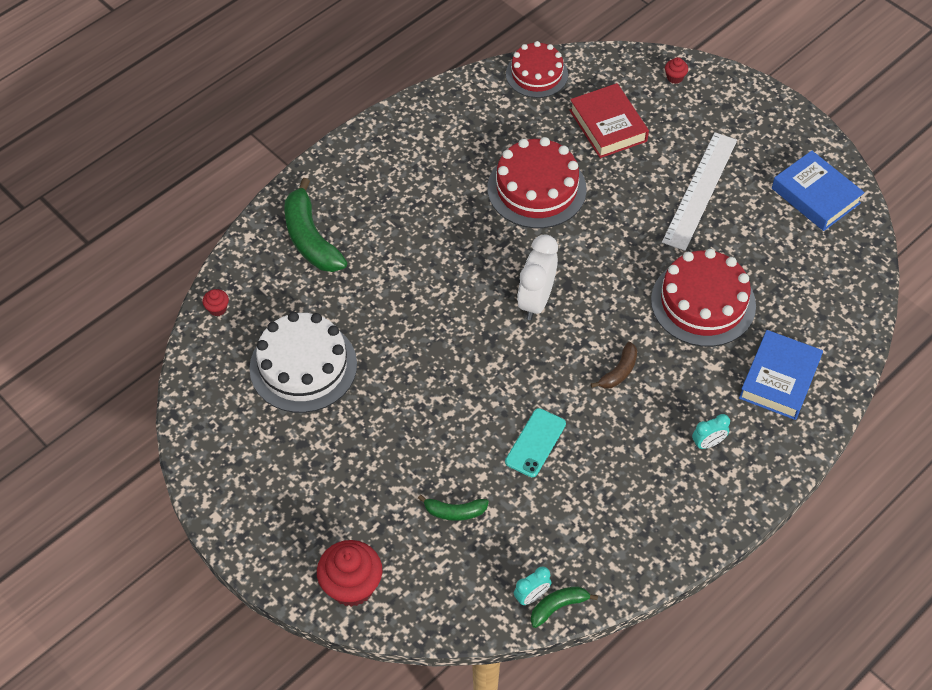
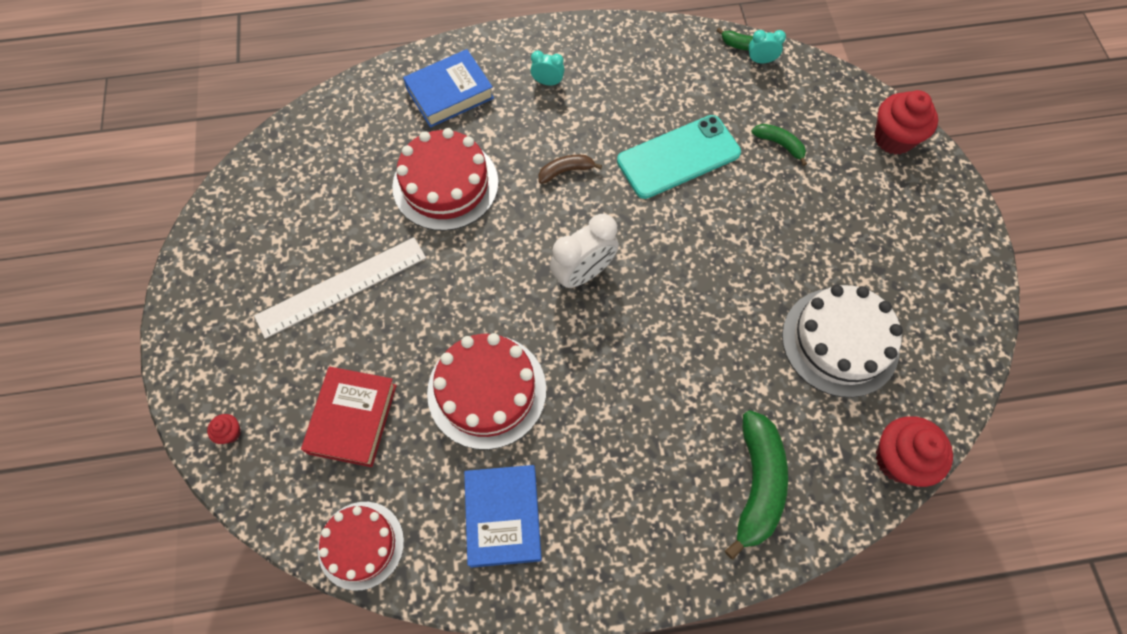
camera: 145 degrees left, 10 degrees up
(217, 309) = (898, 459): red cupcake -> red cupcake, size x2.22
(535, 443) = (678, 157): turquoise phone -> turquoise phone, size x1.71
(815, 196) = (253, 216): blue book -> blue book (503, 517)

